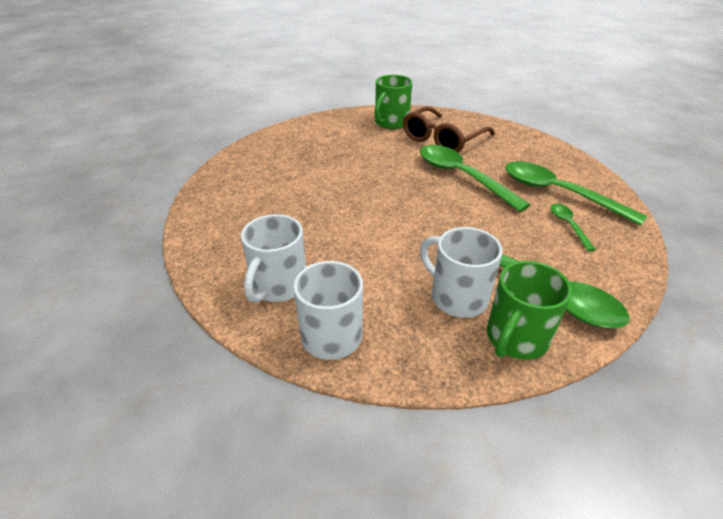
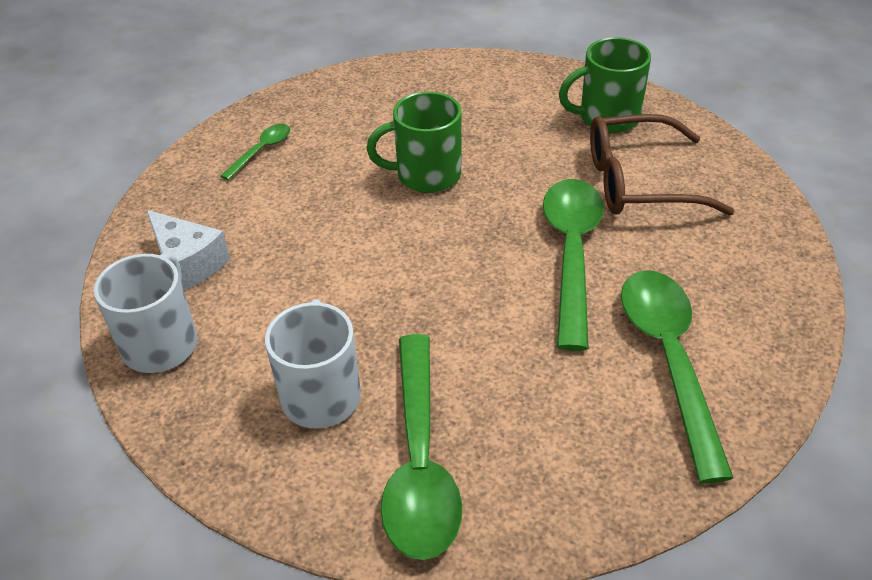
camera: 45 degrees right, 5 degrees up
(278, 286) = (188, 263): white mug -> white cheese
(516, 339) = (306, 480): green mug -> green mug (426, 175)
(568, 225) = (598, 410): green spoon -> green spoon (261, 151)

